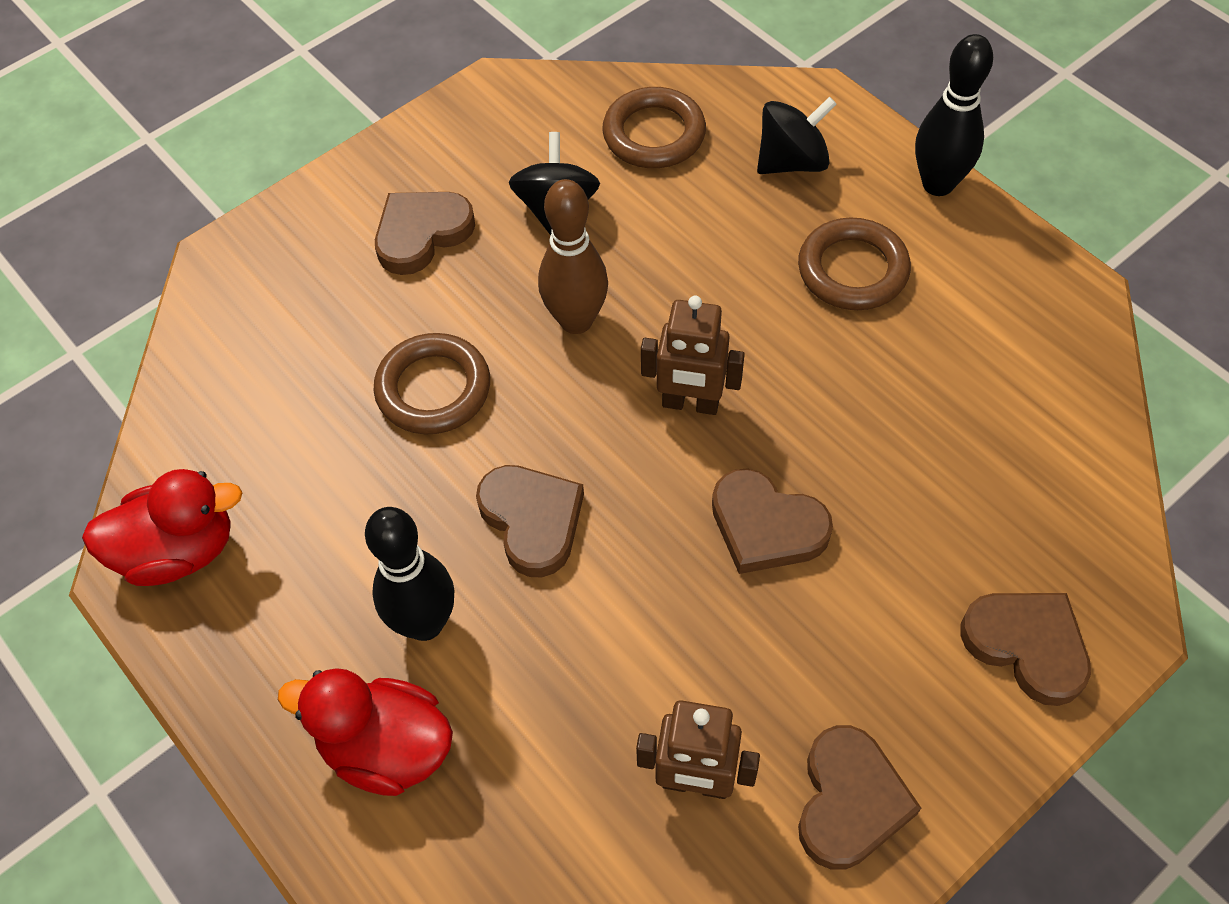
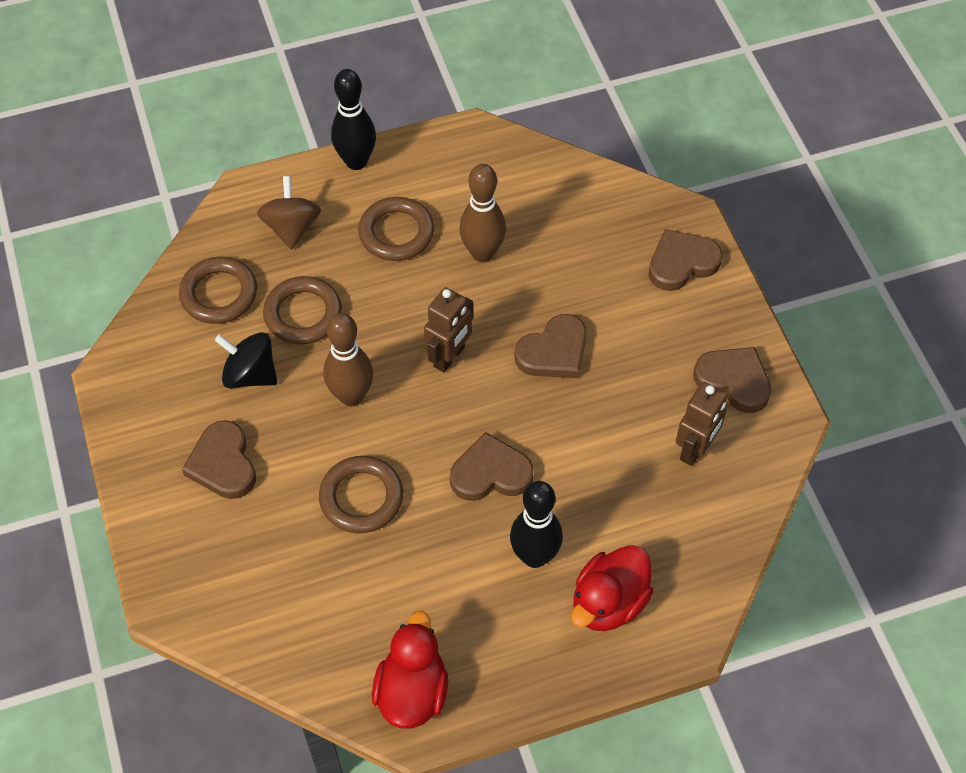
camera: 70 degrees left, 0 degrees up
(670, 224) = (303, 314): none -> brown ring
(792, 162) = (291, 227): black spinning top -> brown spinning top
(881, 378) = (482, 253): none -> brown bowling pin

